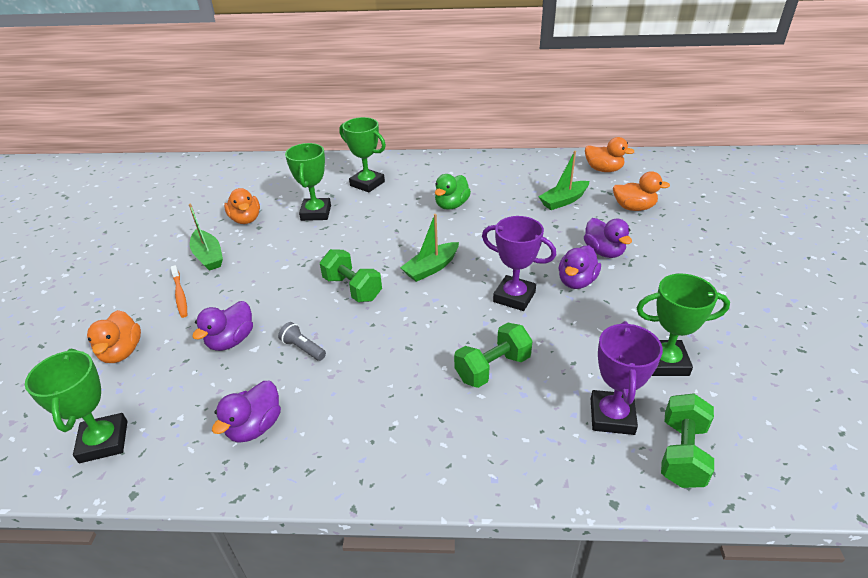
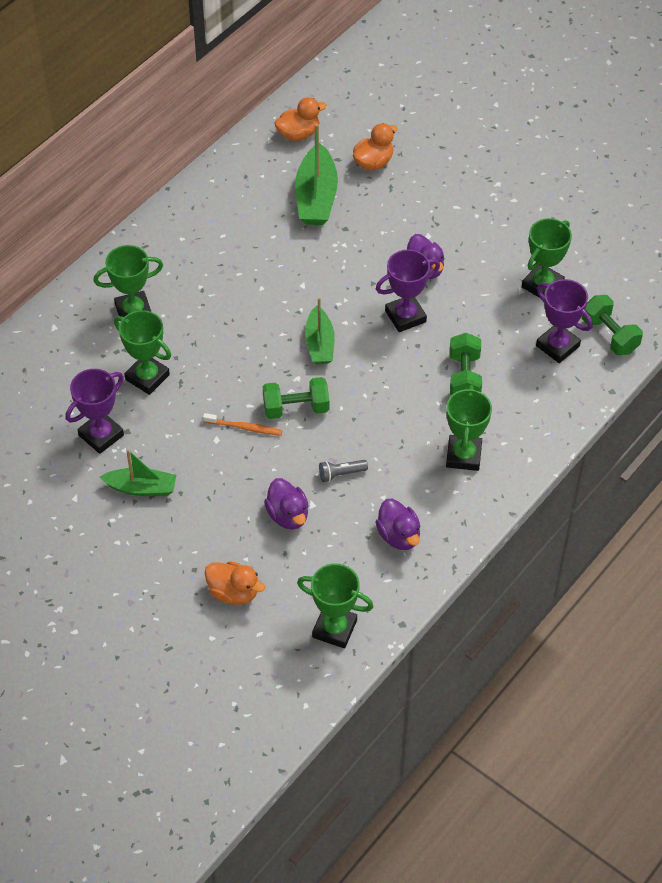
camera: 55 degrees left, 15 degrees up
(180, 295) = (187, 529): orange toothbrush -> orange toothbrush (244, 427)
(246, 219) = (101, 435): orange duck -> purple trophy
(397, 421) = (463, 456): none -> green trophy
(451, 205) = (241, 274): green duck -> none
(563, 201) = (316, 197): green boat -> green boat, size x1.54
(604, 252) = (408, 226): purple duck -> none

